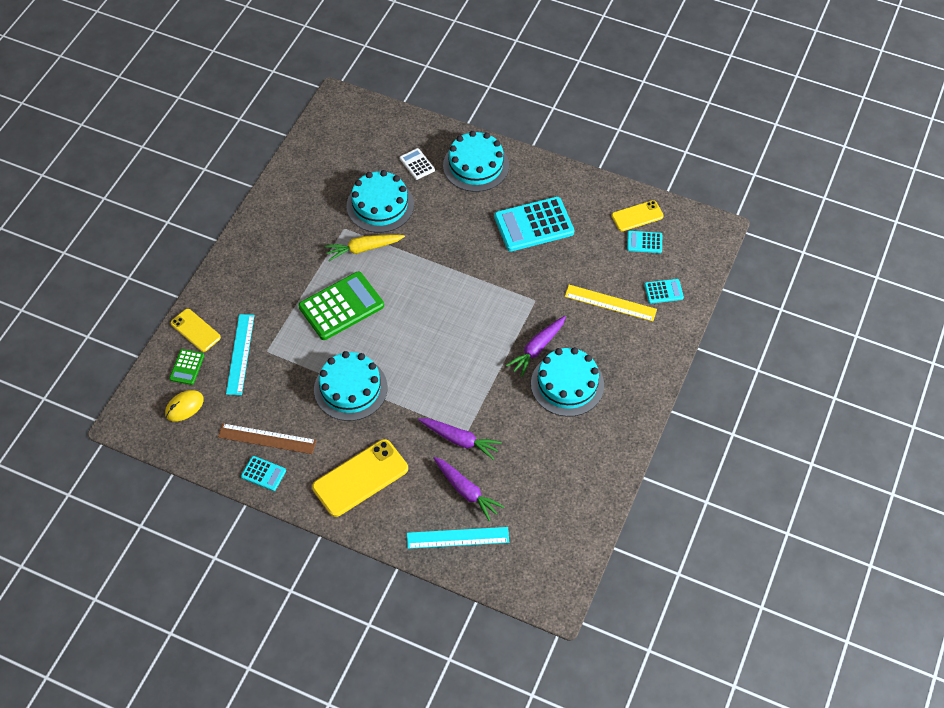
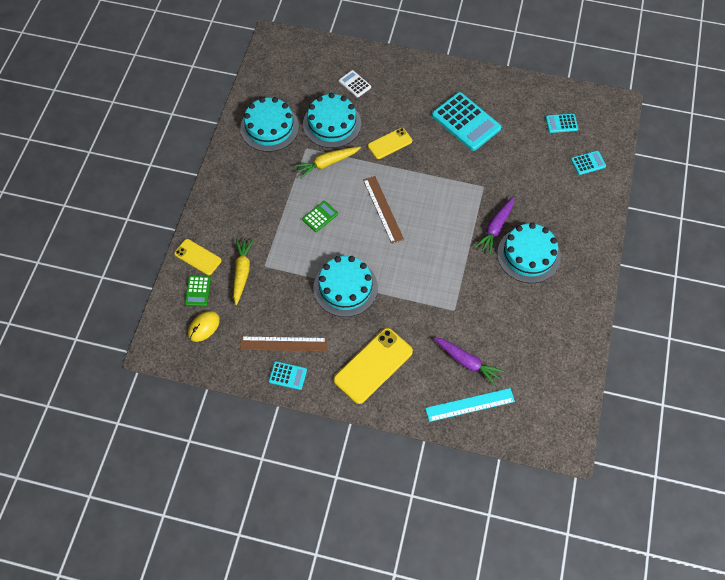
camera: 10 degrees left, 5 degrees up
(240, 354) = (242, 272): turquoise ruler -> yellow carrot
(341, 306) = (320, 216): green calculator -> green calculator, size x0.49
(414, 308) = (383, 209): none -> brown ruler
(460, 440) = (450, 318): purple carrot -> none
(476, 165) = (404, 78): turquoise cake -> turquoise cake (269, 127)
(534, 225) = (466, 122): turquoise calculator -> turquoise calculator turned 105 degrees counterclockwise
(610, 303) = (546, 179): yellow ruler -> none
(637, 216) = (550, 102): yellow phone -> yellow phone (390, 143)

